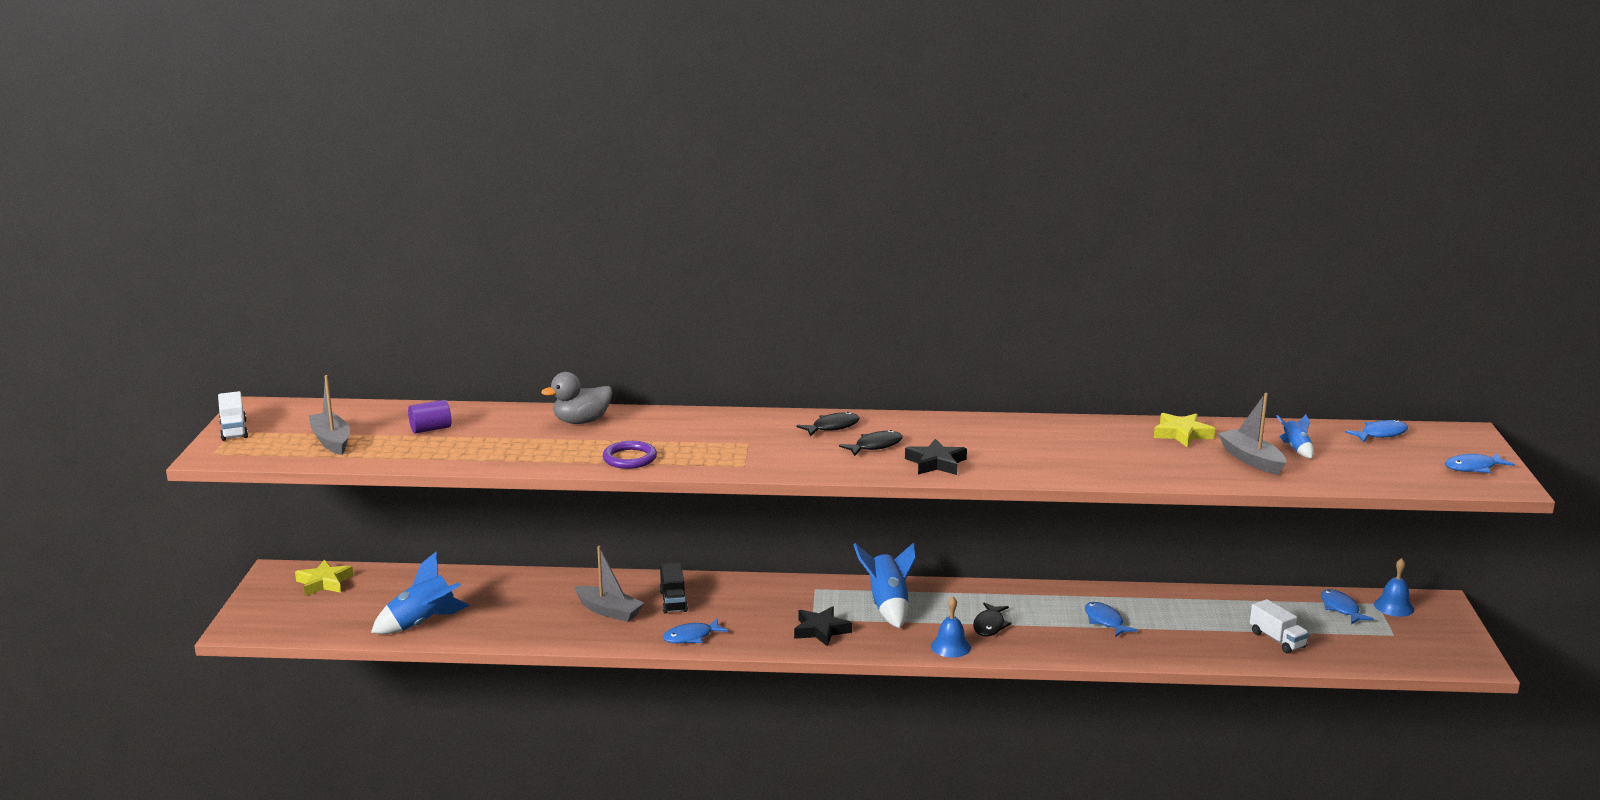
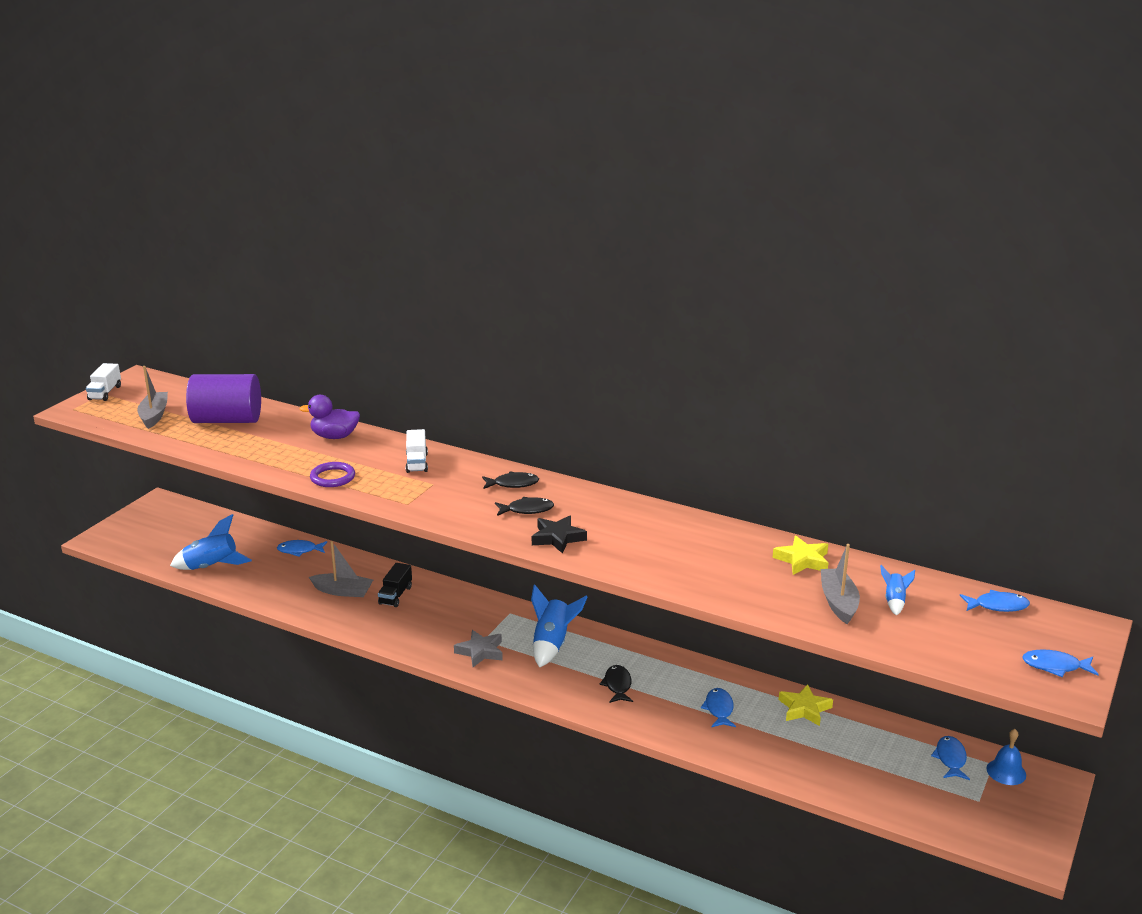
camera: 25 degrees right, 5 degrees up
(324, 582) = (180, 517): yellow star -> yellow star (804, 709)
(430, 429) = (227, 420): purple cylinder -> purple cylinder, size x2.15
(581, 421) = (334, 436): grey duck -> purple duck
(608, 611) = (343, 591): grey boat -> grey boat turned 45 degrees counterclockwise
(691, 637) = (380, 630): blue fish -> blue fish (299, 550)
(821, 630) = (480, 652): black star -> grey star
(950, 646) = (568, 696): blue bell -> none
(989, 625) = (617, 685): black fish -> black fish turned 135 degrees clockwise
(1277, 640) = (859, 773): white truck -> white truck (417, 463)

